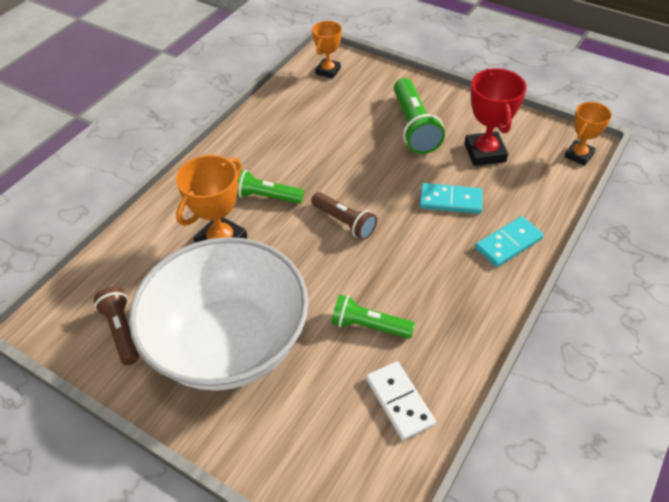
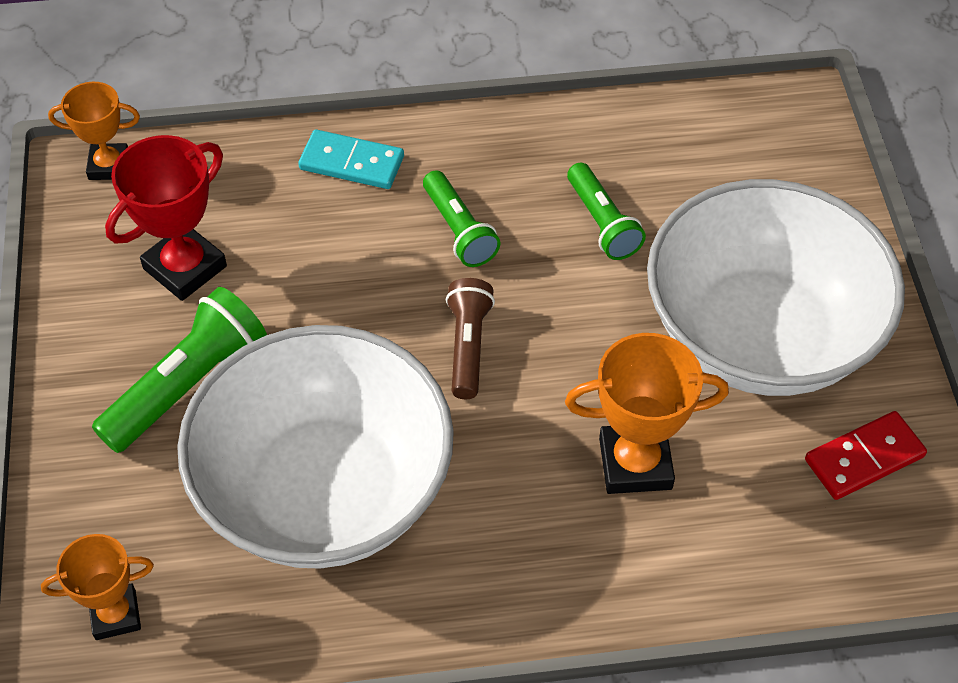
camera: 130 degrees left, 5 degrees up
(122, 331) = (864, 458): brown flashlight -> red domino
(266, 197) = (506, 473): green flashlight -> green flashlight (459, 230)
(319, 141) = (325, 491): none -> white bowl
(399, 401) = (664, 147): white domino -> none
(450, 200) = (322, 255): turquoise domino -> none

